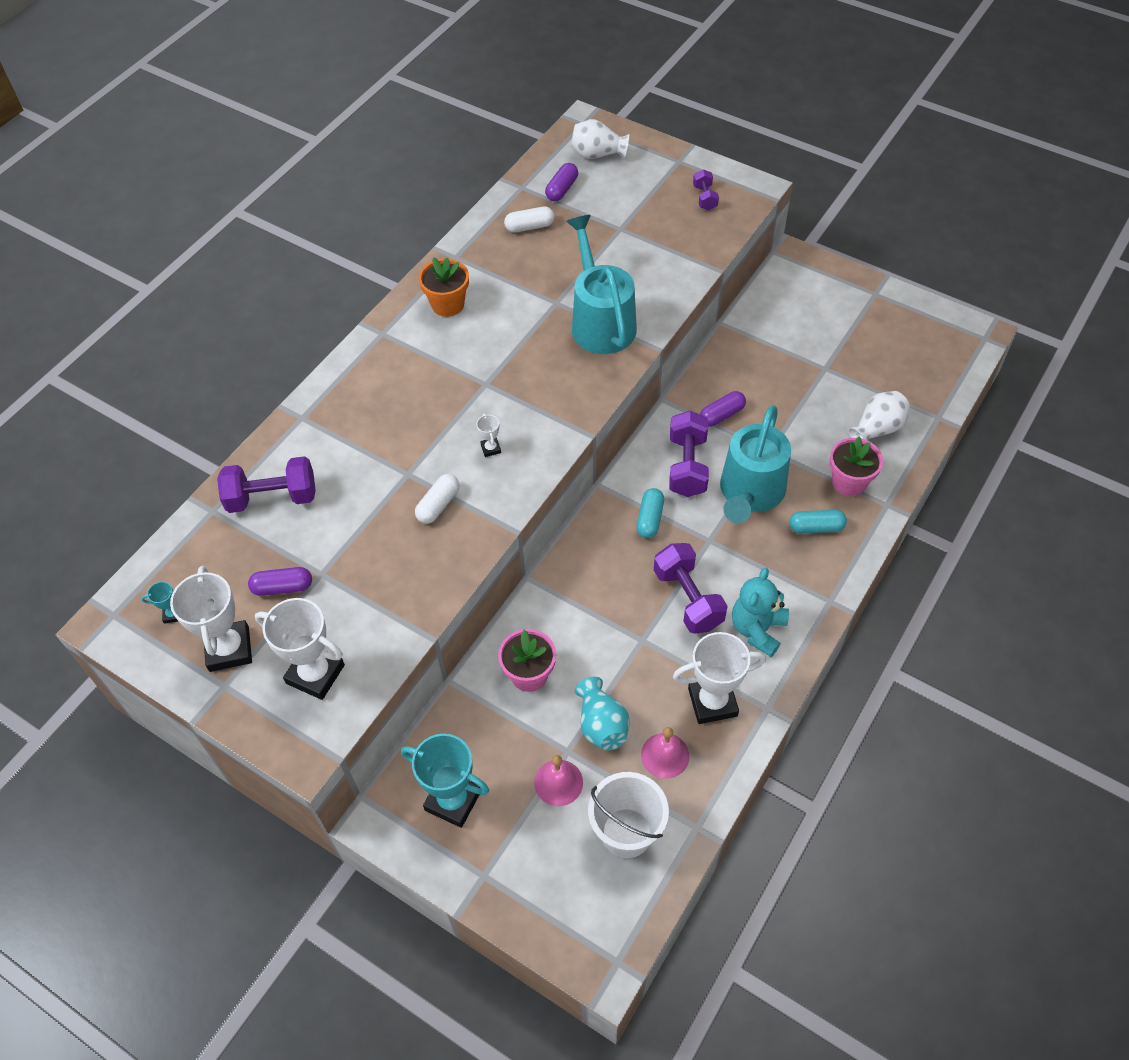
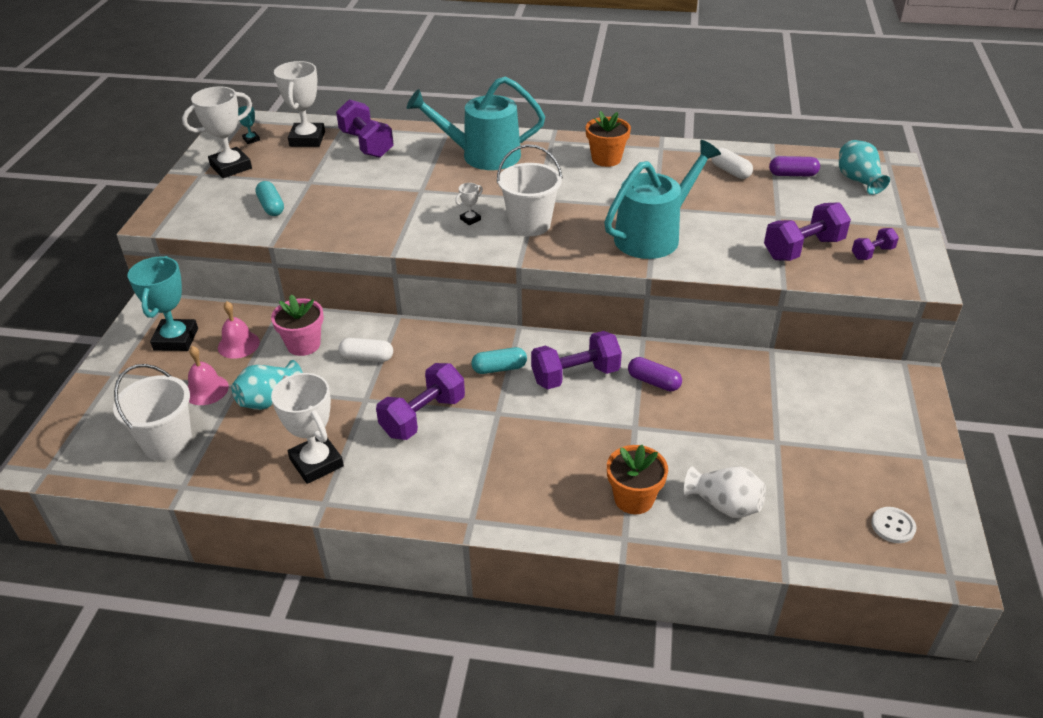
camera: 65 degrees right, 15 degrees down
(282, 587) = (290, 171): purple capsule -> none
(315, 674) = (221, 205): white trophy -> white trophy (307, 139)
(438, 505) = (399, 211): white capsule -> white capsule (367, 357)
(528, 404) = (530, 224): none -> white bucket
(597, 154) = (858, 180): white vase -> turquoise vase
(665, 755) = (250, 446): pink bell -> pink bell (238, 344)
(676, 235) = (803, 249): none -> purple dumbbell
(750, 493) = (570, 426): turquoise watering can -> turquoise watering can (482, 156)
(757, 629) = (410, 473): turquoise teddy bear -> none
(816, 527) = (557, 486): turquoise capsule -> turquoise capsule (271, 206)
(849, 482) = (634, 498): pink flower pot -> orange flower pot
(932, 344) = (893, 526): none -> white button

